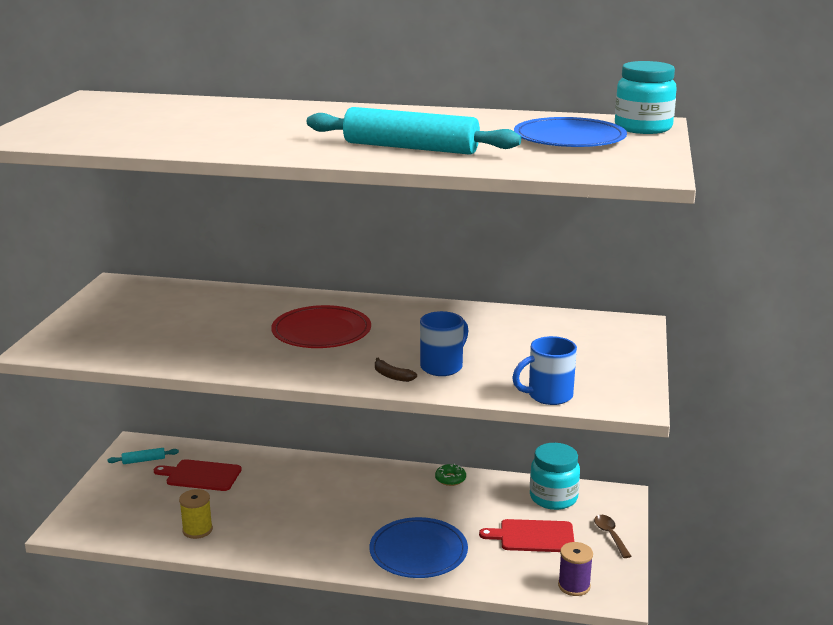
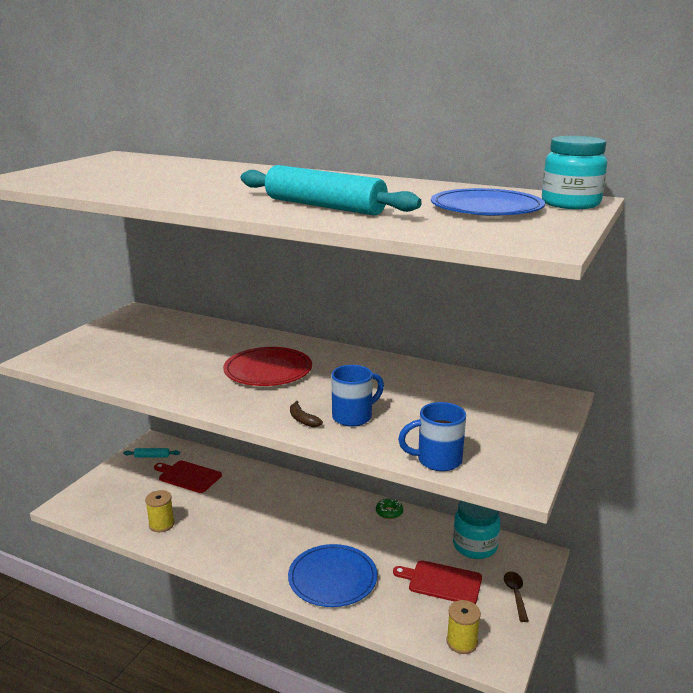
camera: 15 degrees right, 0 degrees up
(574, 586) = (461, 642): purple spool -> yellow spool

